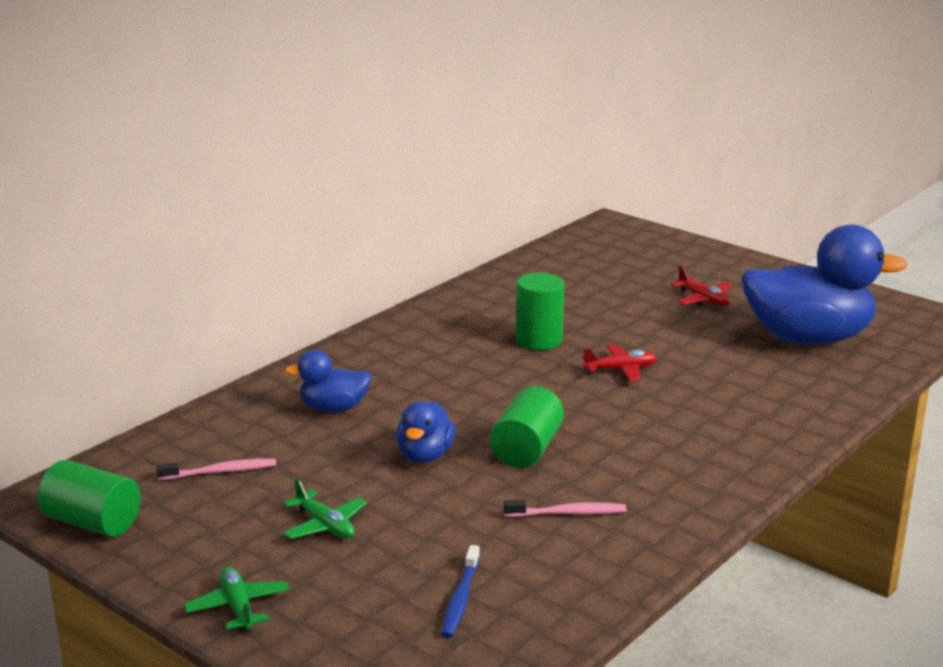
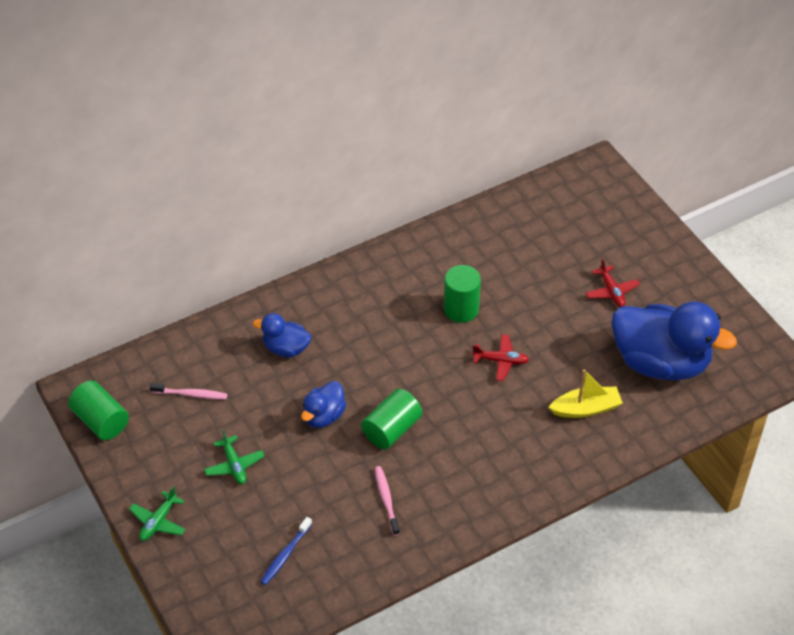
camera: 20 degrees right, 25 degrees up
(238, 607) = (158, 521): green plane -> green plane turned 150 degrees counterclockwise
(568, 513) = (386, 499): pink toothbrush -> pink toothbrush turned 120 degrees counterclockwise
(757, 387) = (586, 409): none -> yellow boat

